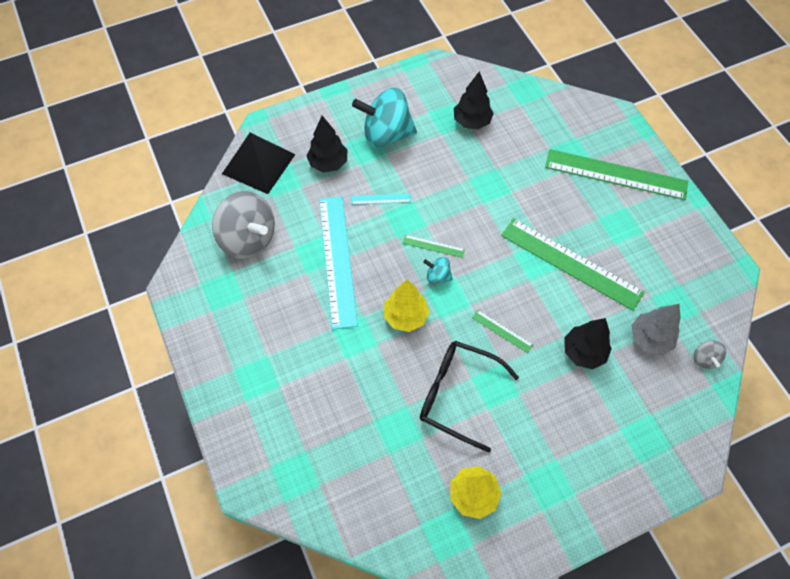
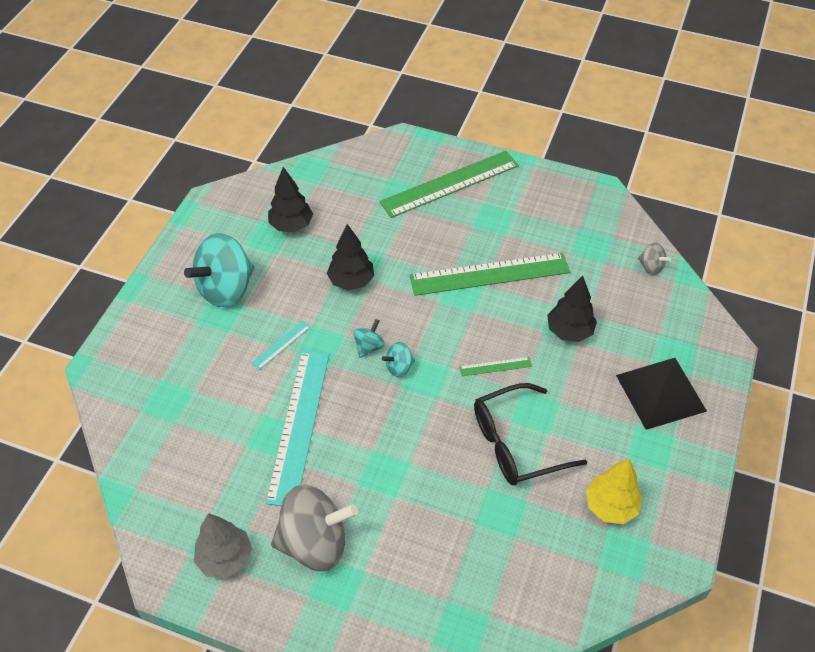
camera: 45 degrees left, 10 degrees down
(248, 238) = (193, 475): grey spinning top -> grey spinning top (315, 542)
(258, 164) = (129, 404): black pyramid -> black pyramid (661, 393)
(328, 163) = (198, 352): black tree -> black tree (351, 281)
(337, 260) = (299, 425): turquoise ruler -> turquoise ruler turned 60 degrees clockwise
(405, 316) = (408, 420): yellow tree -> none
(433, 246) = (369, 347): green ruler -> turquoise spinning top
(649, 339) = (602, 283): grey tree -> grey tree (225, 558)

